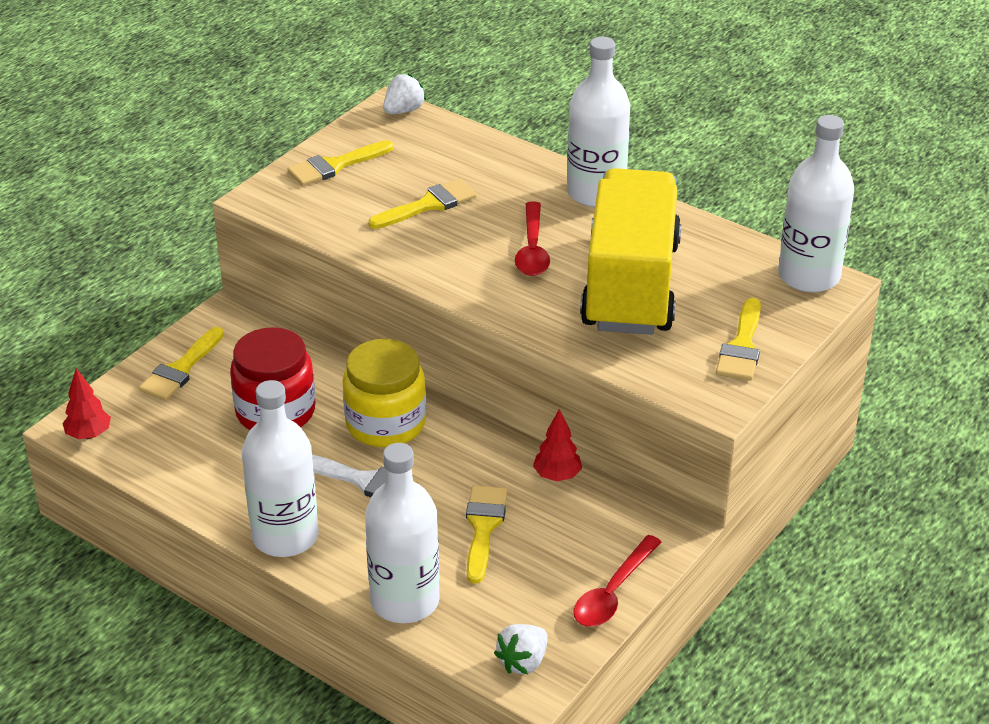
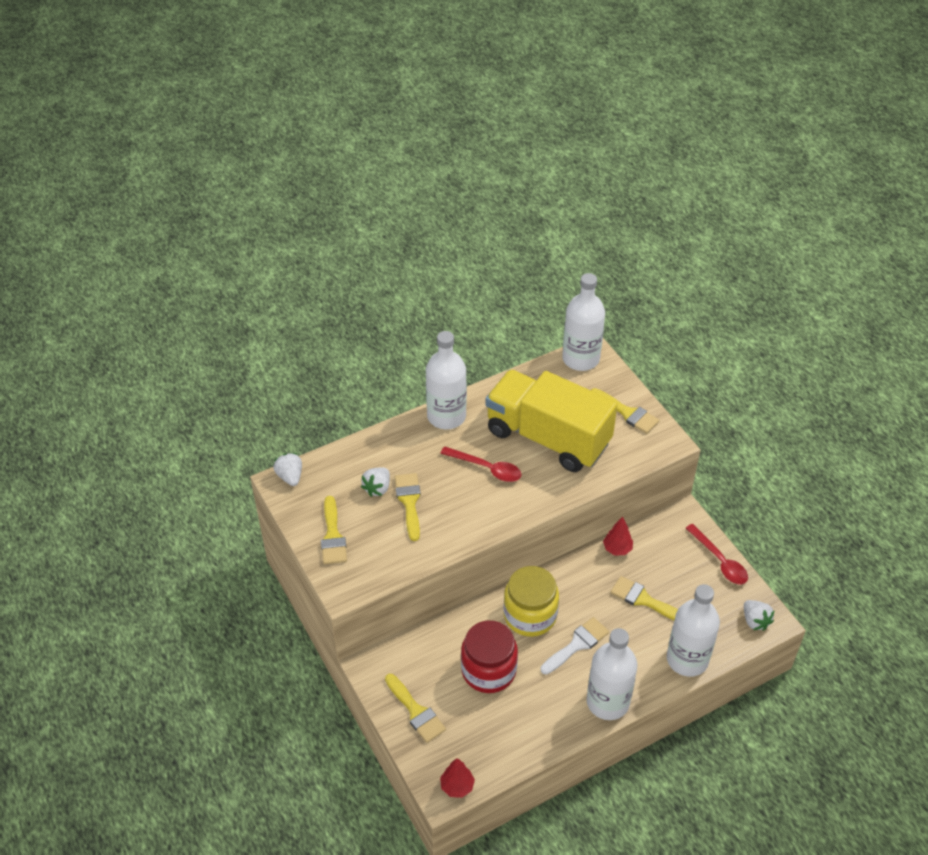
camera: 65 degrees left, 10 degrees up
(432, 175) = (377, 488): none -> white strawberry

